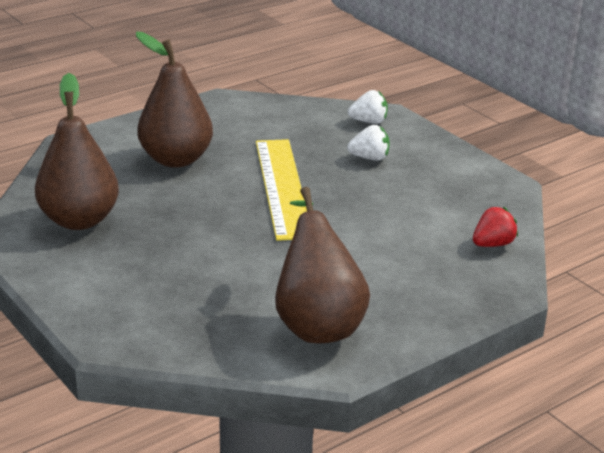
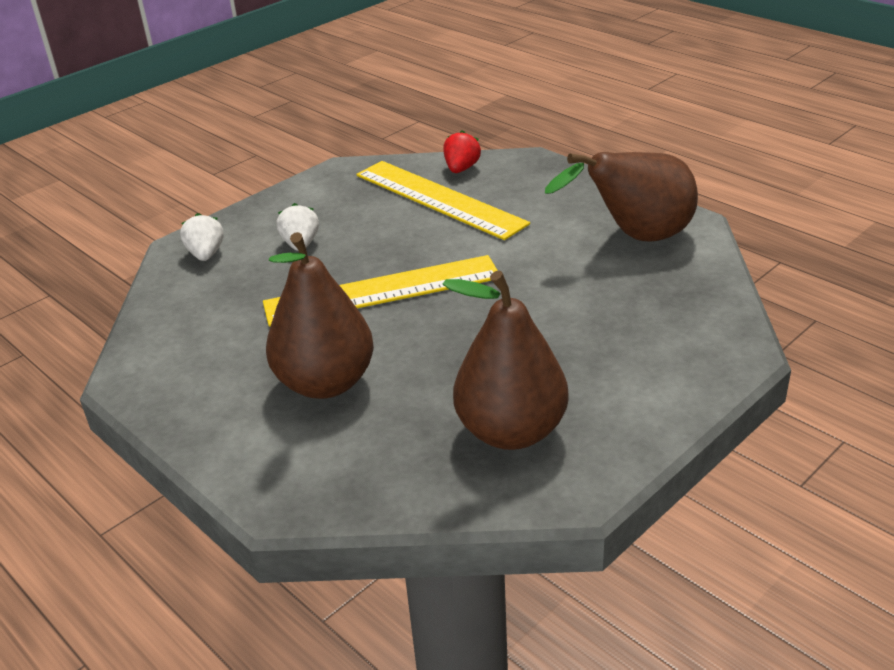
camera: 95 degrees left, 5 degrees up
(431, 226) = (439, 199): none -> yellow ruler
(492, 244) = (461, 169): red strawberry -> red strawberry turned 60 degrees clockwise

